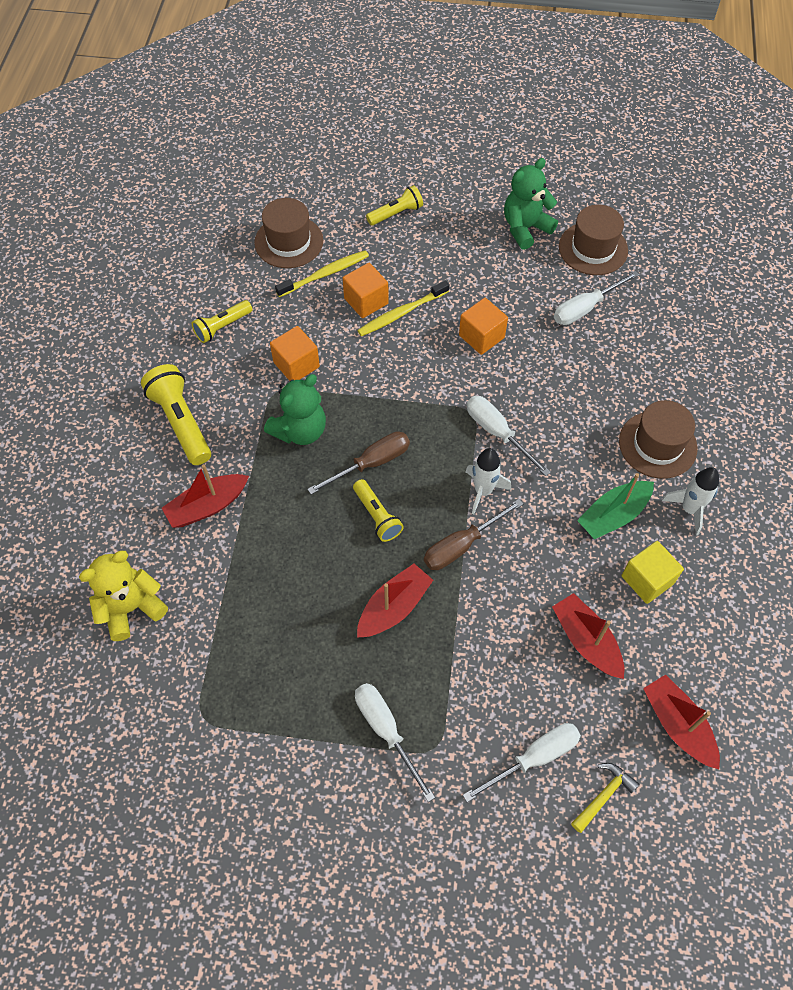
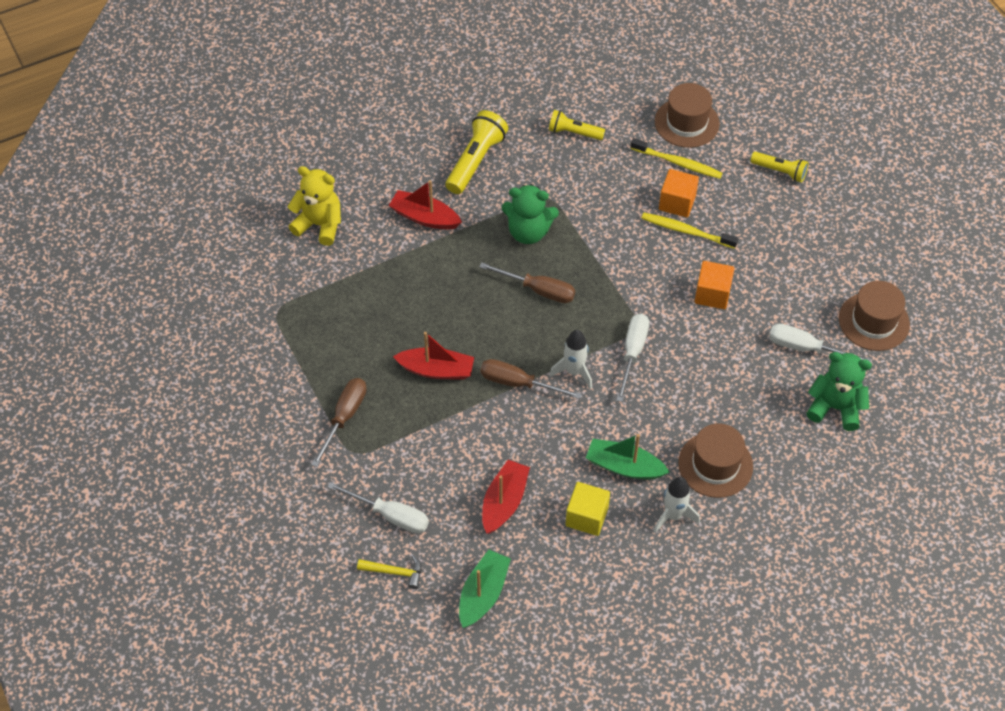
camera: 55 degrees right, 5 degrees down
(296, 365) = (581, 195): orange cube -> none
(377, 516) = (498, 318): yellow flashlight -> none
(386, 731) = (344, 417): white screwdriver -> brown screwdriver
(525, 228) = (849, 264): green teddy bear -> green teddy bear (835, 407)
(678, 725) = (483, 594): red boat -> green boat

